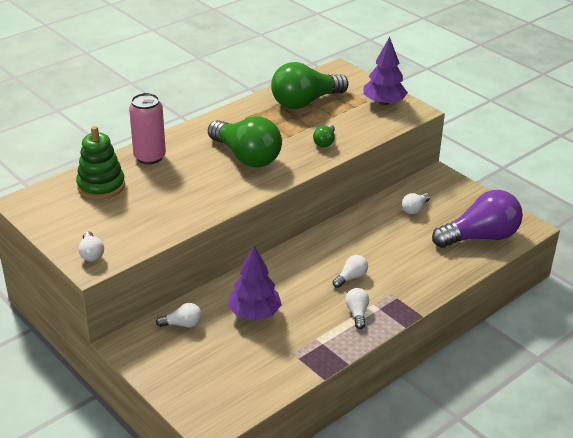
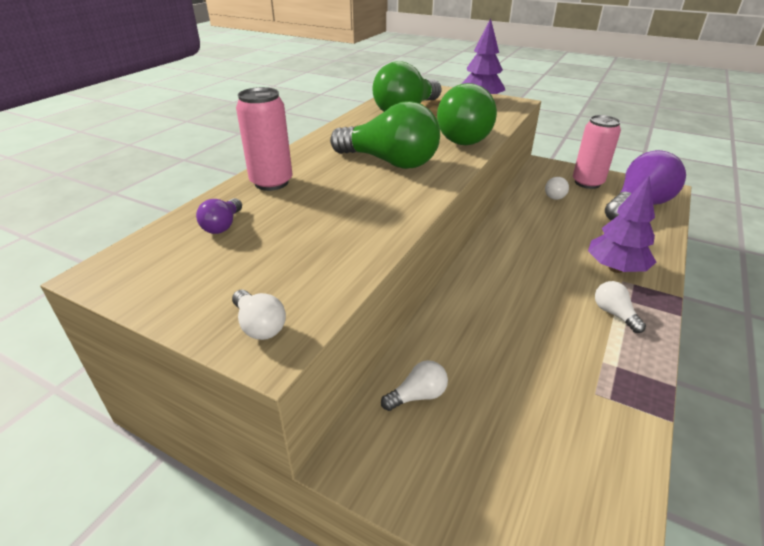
camera: 20 degrees left, 0 degrees up
(101, 186) = (223, 226): green stacking toy -> purple light bulb
(254, 313) = (499, 350): purple tree -> purple tree (615, 268)
(325, 142) = (460, 136): green light bulb -> green light bulb, size x2.28
(351, 278) = (565, 274): white light bulb -> none
(459, 204) = (587, 183): none -> pink can

